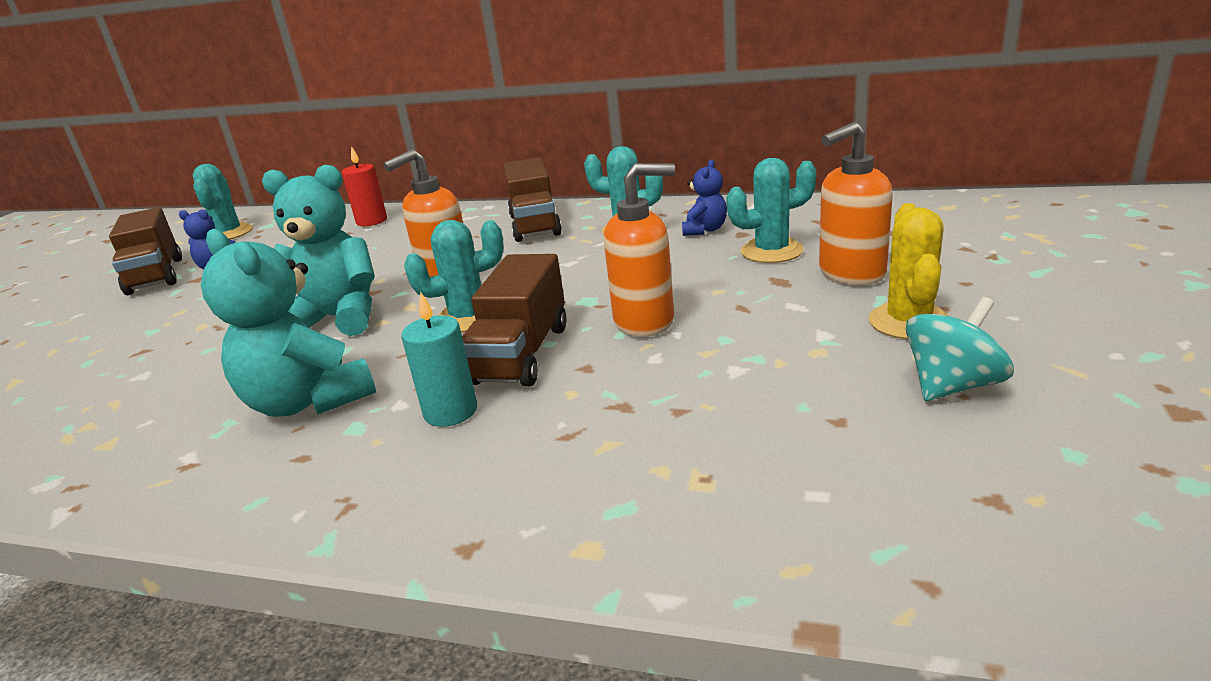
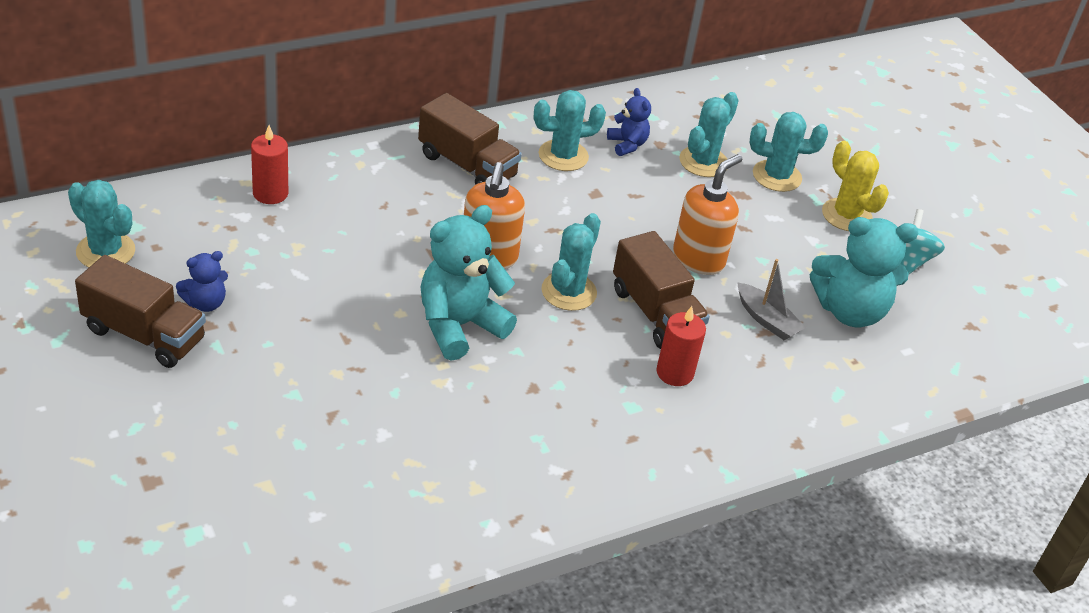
camera: 50 degrees left, 15 degrees up
(308, 402) = (568, 402): turquoise teddy bear -> turquoise teddy bear (849, 311)
(450, 411) = (675, 373): turquoise candle -> red candle
(642, 394) = (767, 320): none -> grey boat
(851, 274) = (777, 176): orange soap dispenser -> turquoise cactus

